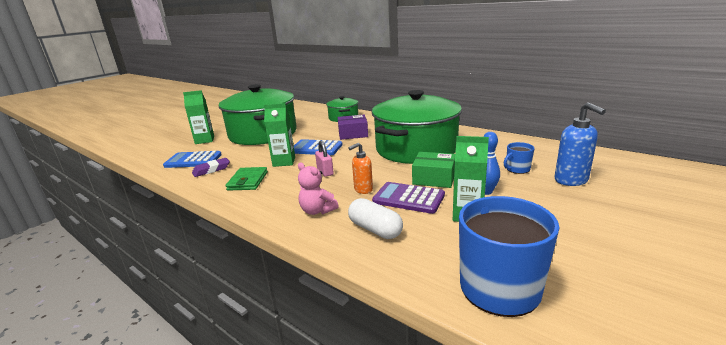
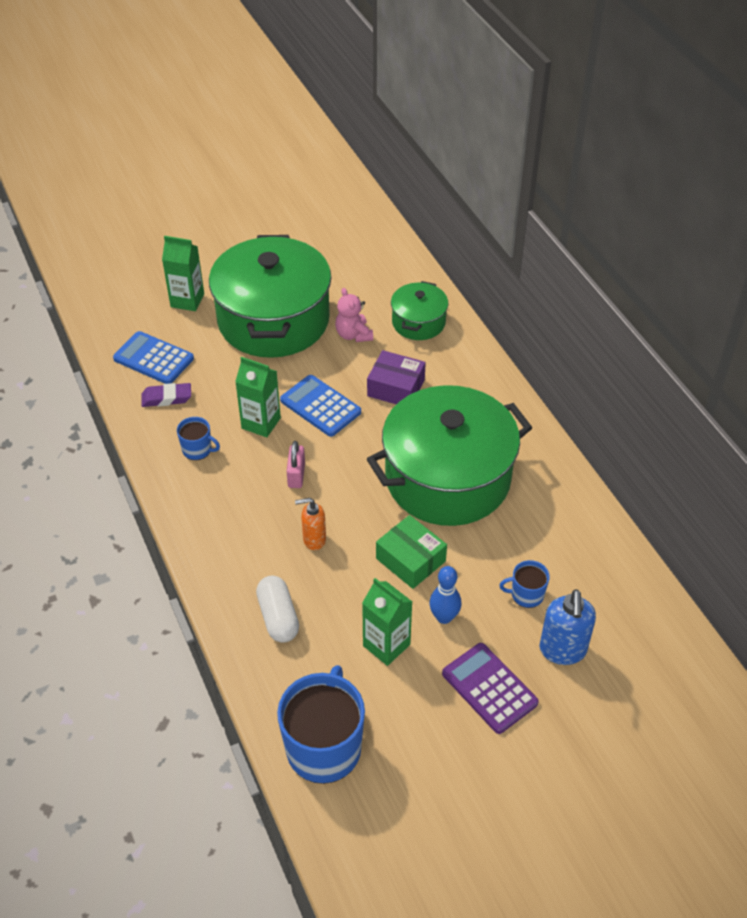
camera: 25 degrees right, 25 degrees up
(248, 181) = (197, 449): green wallet -> blue mug
(317, 211) = (241, 554): pink teddy bear -> pink teddy bear (353, 335)
(408, 198) = (350, 583): purple calculator -> purple calculator (489, 688)

